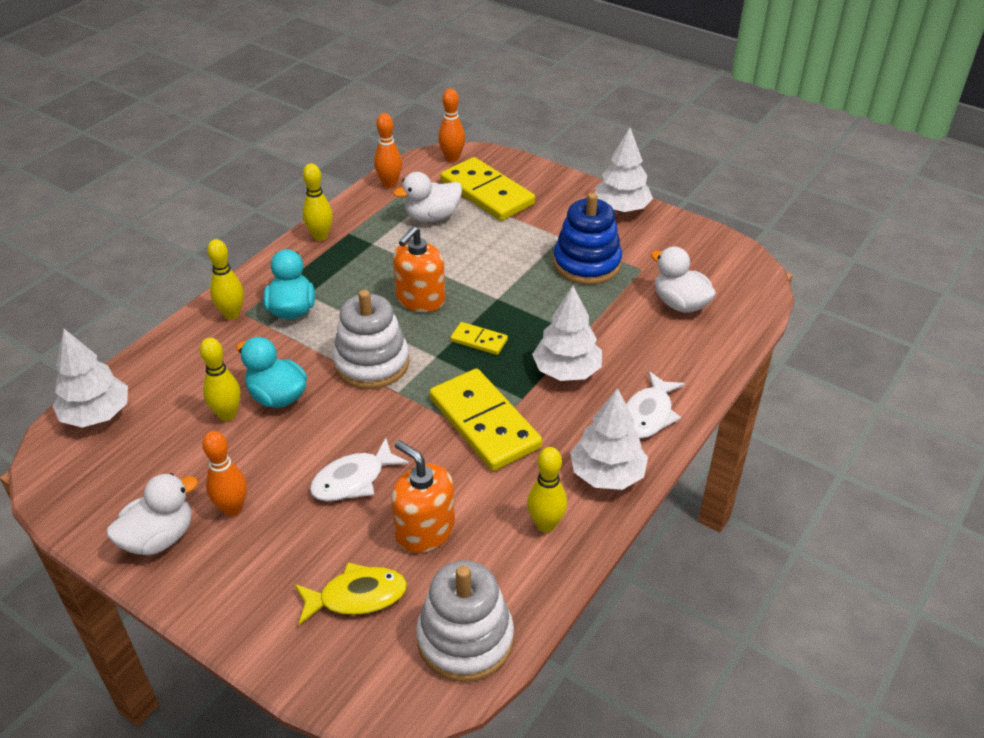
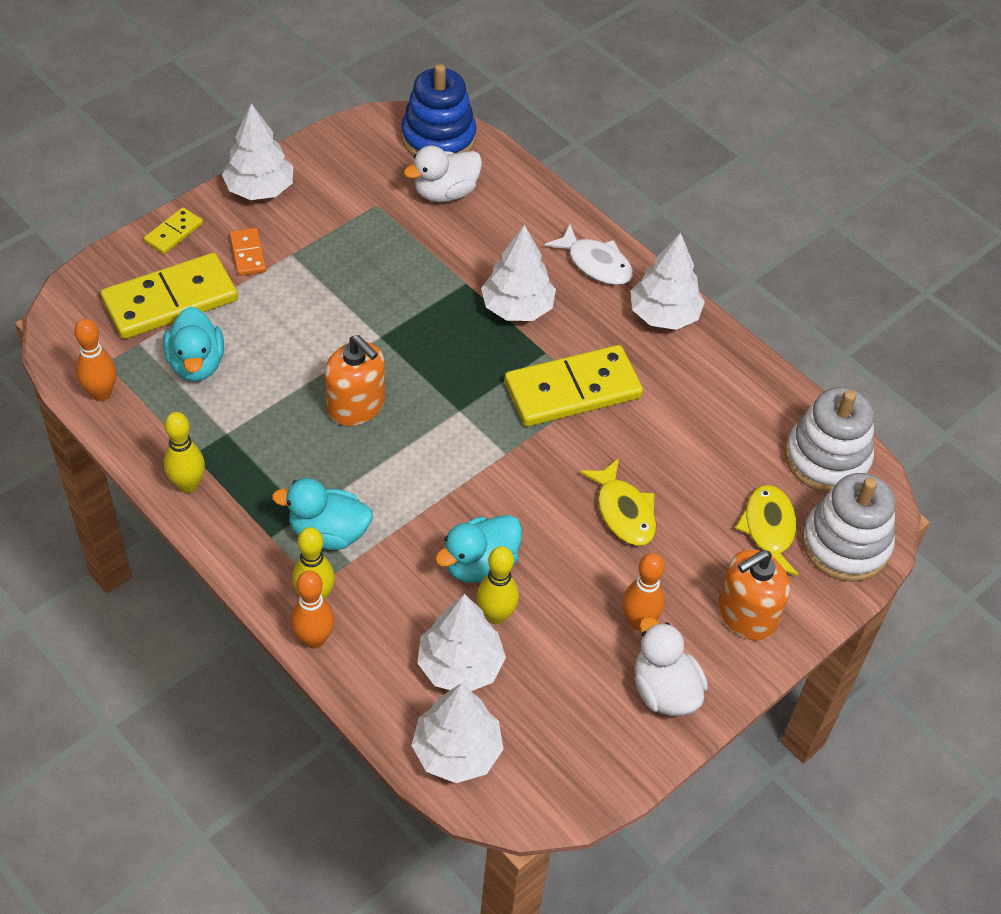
camera: 80 degrees left, 10 degrees up
(176, 402) = (460, 666): none -> white tree
(353, 480) = (623, 511): white fish -> yellow fish
(371, 363) = (452, 469): white stacking toy -> white stacking toy (845, 544)
(425, 530) = (701, 465): orange soap dispenser -> orange soap dispenser (746, 614)
(432, 217) = (196, 364): white duck -> turquoise duck
(452, 158) = (73, 318): orange bowling pin -> orange bowling pin (314, 639)
(479, 340) = (446, 368): yellow domino -> yellow domino (173, 233)
(545, 525) = (714, 374): yellow bowling pin -> none
(551, 217) = (248, 254): none -> orange domino
(587, 264) = (349, 246): blue stacking toy -> blue stacking toy (438, 138)

